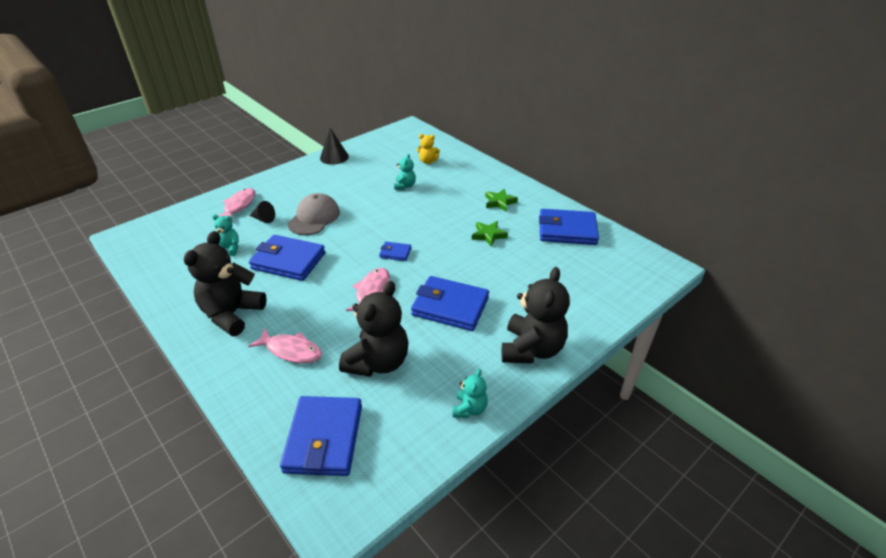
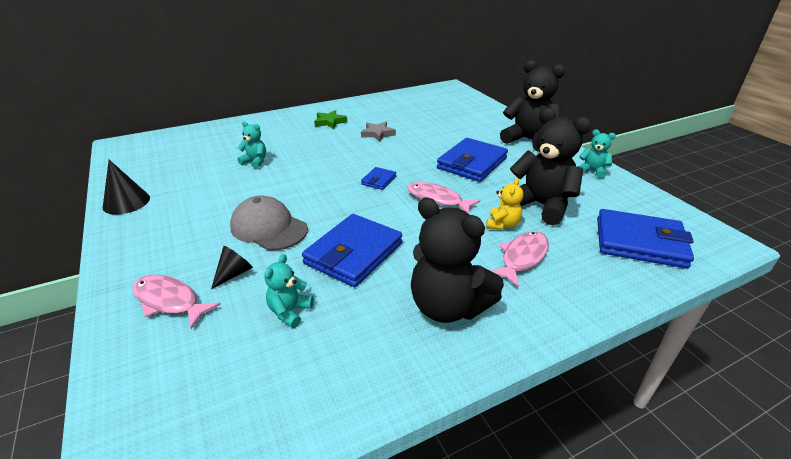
camera: 75 degrees left, 5 degrees down
(428, 161) = (217, 144): yellow teddy bear -> yellow teddy bear (502, 224)
(488, 235) = (378, 134): green star -> grey star
(567, 230) = (390, 105): blue wallet -> none

